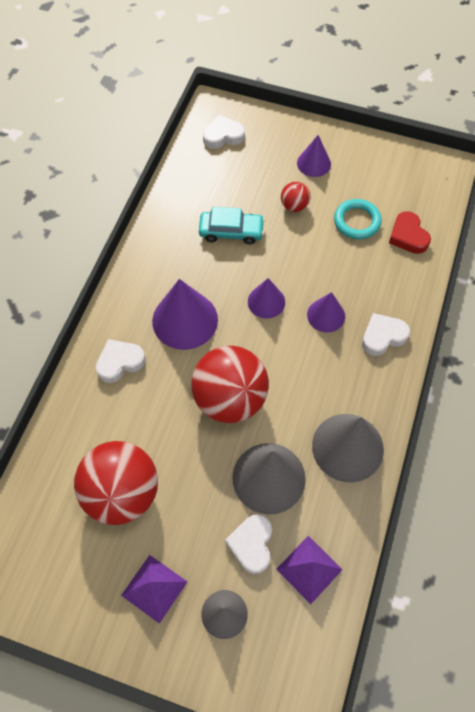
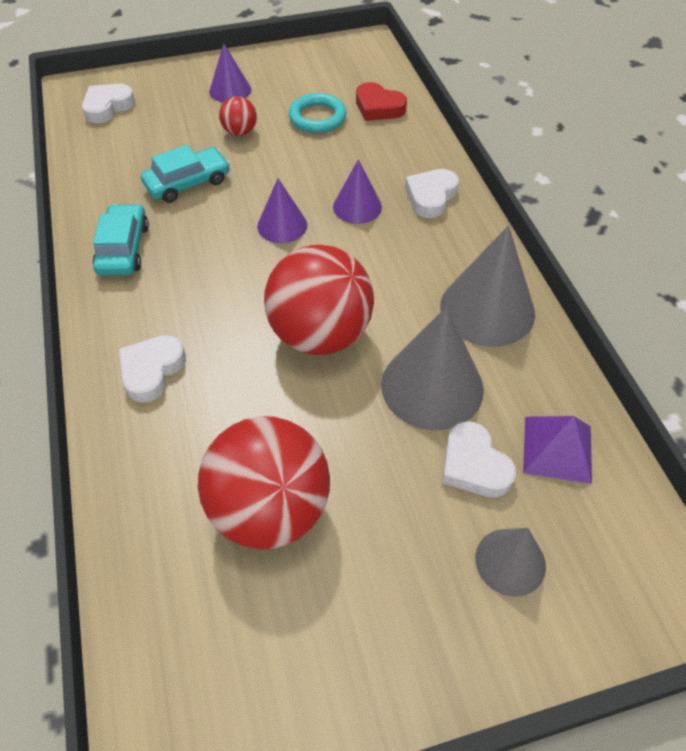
camera: 35 degrees left, 10 degrees down
(154, 588) = (402, 592): purple pyramid -> none
(159, 263) = (123, 249): none -> turquoise car
(185, 320) = (201, 287): purple cone -> none

